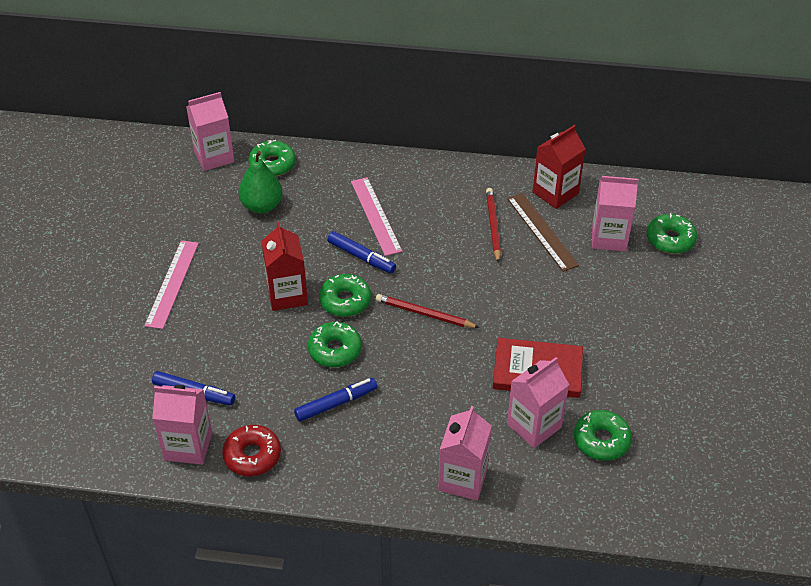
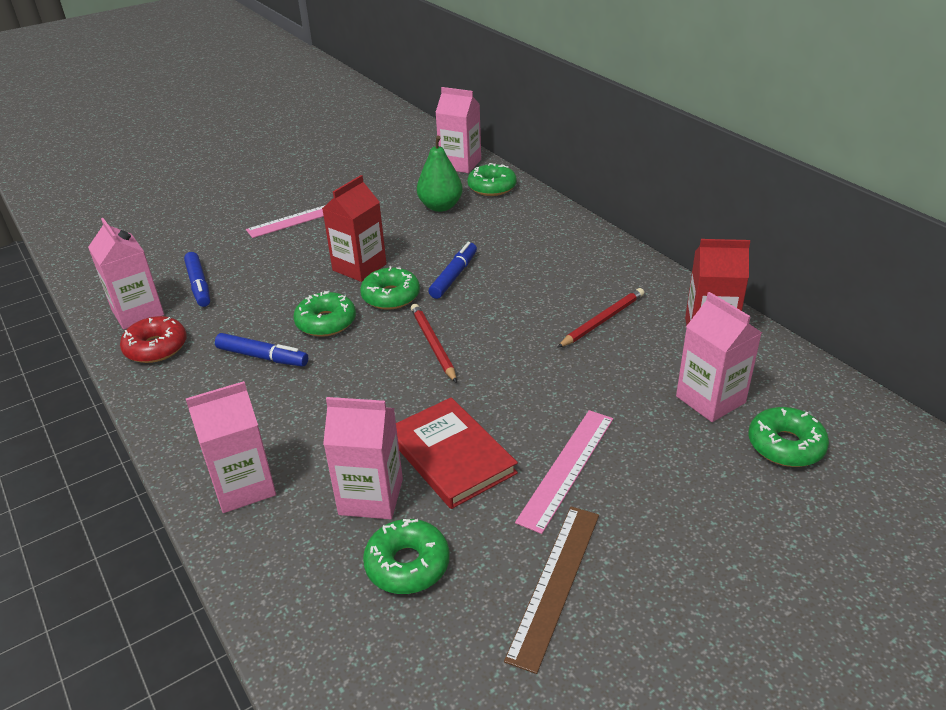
camera: 50 degrees right, 10 degrees down
(361, 257) = (453, 276): blue marker -> blue marker turned 150 degrees counterclockwise
(375, 216) = (512, 257): pink ruler -> pink ruler (566, 468)
(542, 231) = (644, 352): brown ruler -> brown ruler (555, 583)

